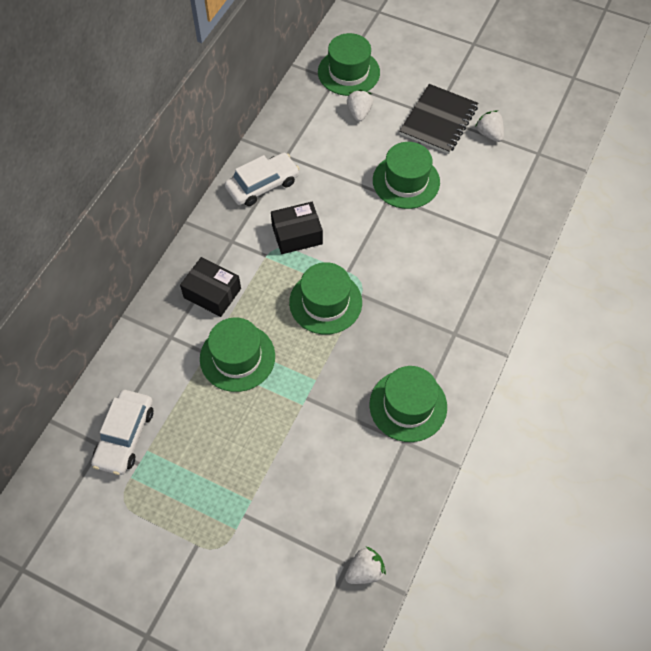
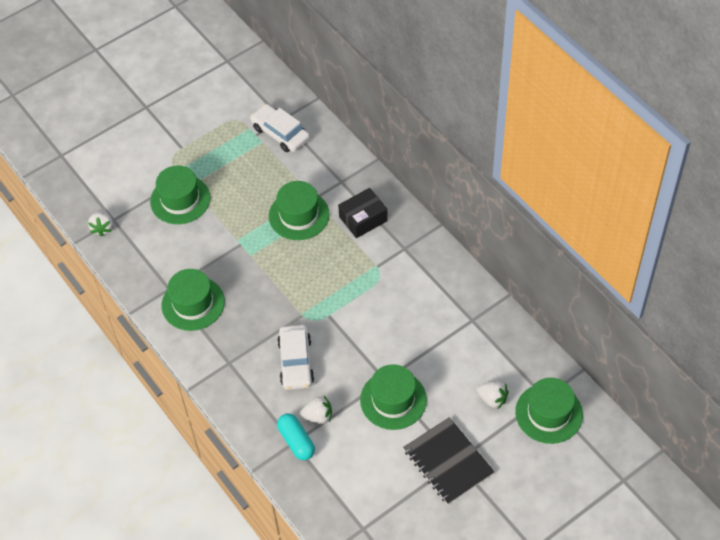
camera: 120 degrees right, 5 degrees down
(262, 185) = (449, 290): white car -> white car (296, 362)
(297, 234) = (384, 295): black box -> none
(325, 302) = (310, 288): green hat -> green hat (180, 199)
(489, 134) = (408, 497): white strawberry -> white strawberry (318, 416)
(496, 236) = (296, 441): none -> turquoise capsule

